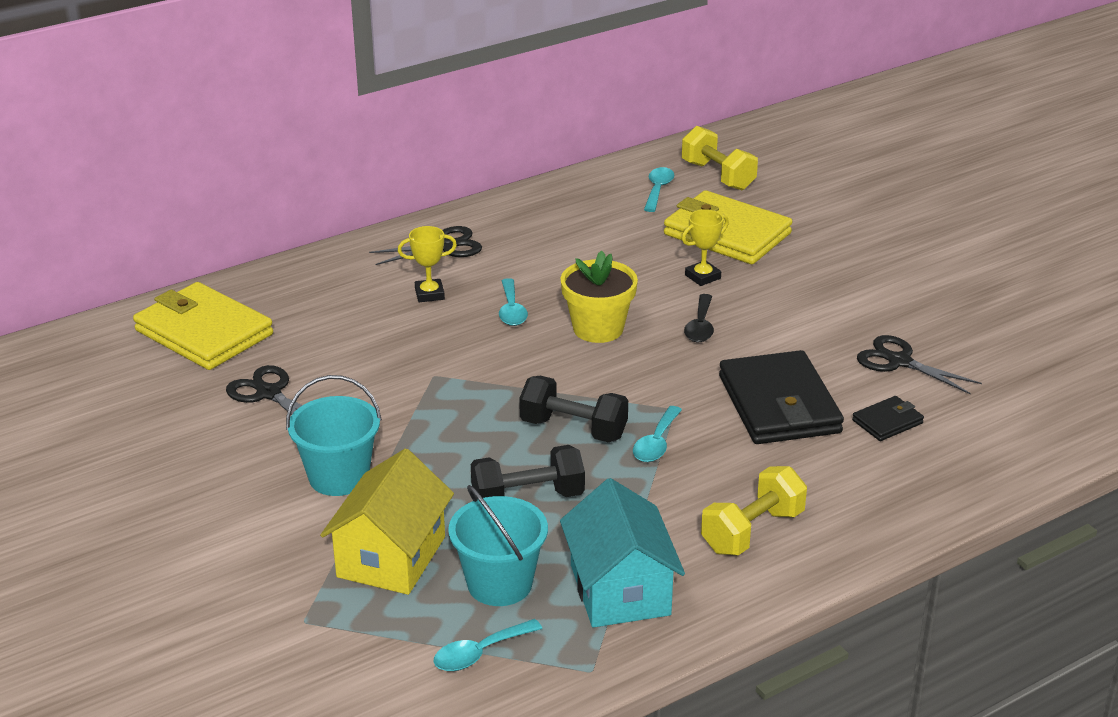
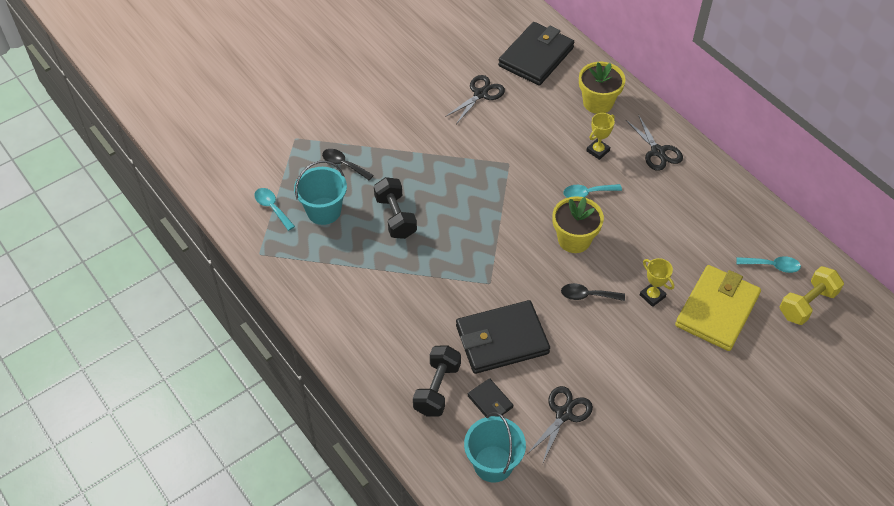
camera: 85 degrees right, 20 degrees up
(204, 332) = (536, 57): yellow wallet -> black wallet
(330, 285) = (598, 102): none -> yellow flower pot
(339, 477) = (408, 134): turquoise bucket -> turquoise bucket (493, 464)
(391, 557) = (343, 164): yellow house -> black spoon
(429, 294) = (598, 151): yellow trophy -> yellow trophy turned 60 degrees clockwise
(573, 429) = (463, 233): black dumbbell -> black dumbbell (437, 389)
(620, 590) = (320, 263): turquoise house -> none
(656, 443) = (453, 275): turquoise spoon -> none
(752, 531) = (372, 324): yellow dumbbell -> none

